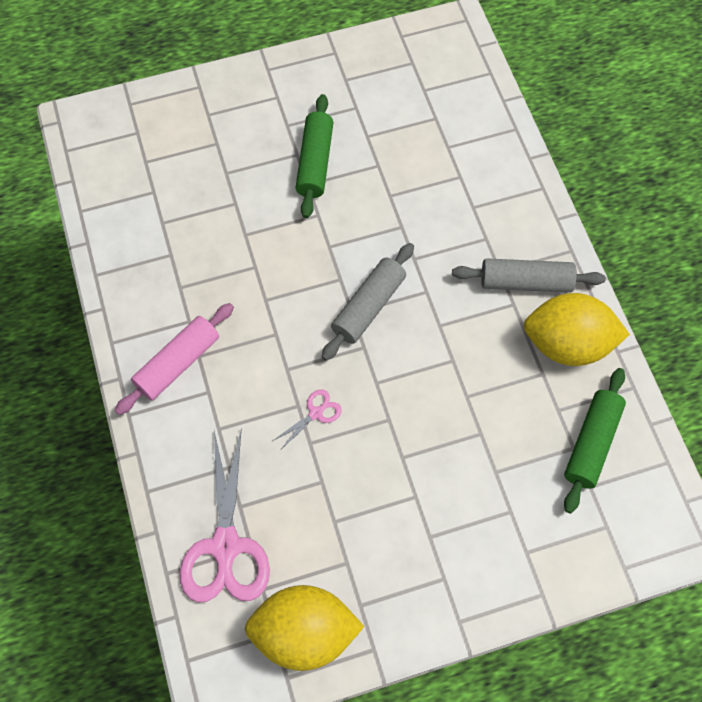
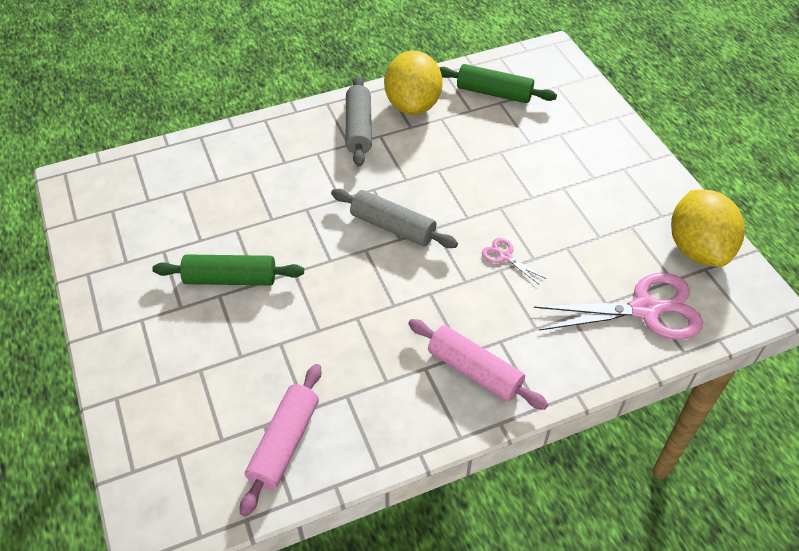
camera: 95 degrees left, 15 degrees down
(133, 206) = (284, 443): none -> pink rolling pin

